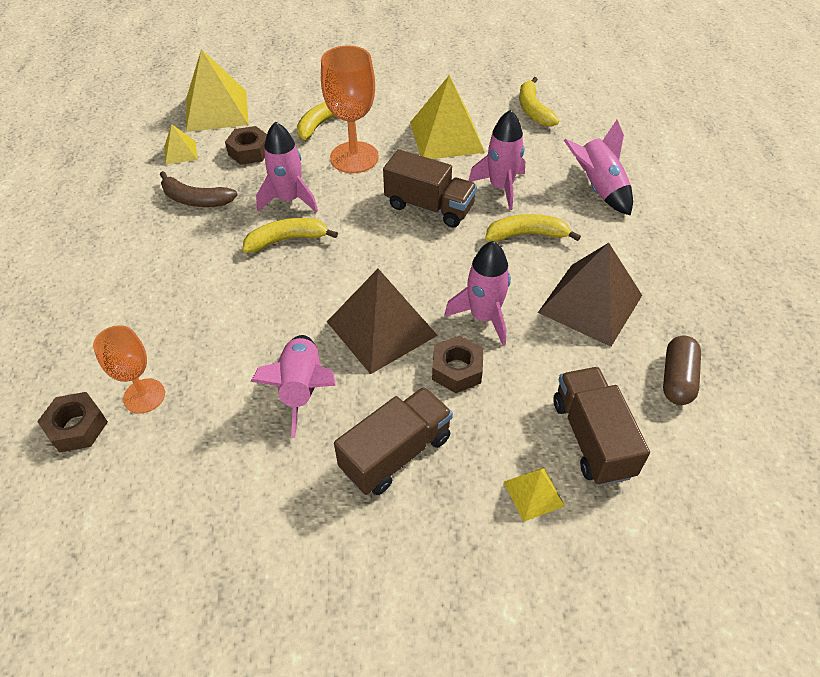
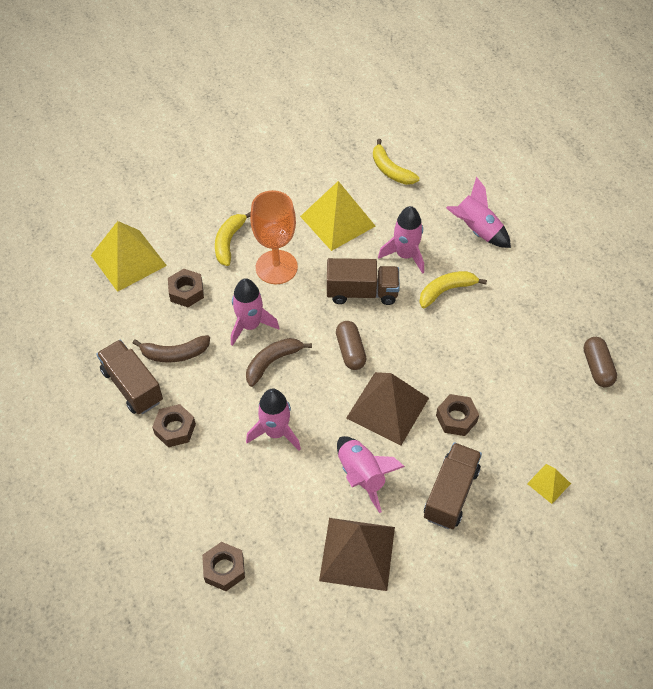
camera: 25 degrees left, 5 degrees up
(141, 266) = (175, 429): none -> brown nut
(144, 396) = (255, 527): orange goblet -> none
(180, 152) = (128, 313): yellow pyramid -> none
(287, 239) = (272, 362): yellow banana -> brown banana
(378, 257) = (350, 351): none -> brown capsule
(483, 317) = (452, 371): pink rocket -> pink rocket (276, 432)
(590, 303) = (517, 332): brown pyramid -> brown pyramid (357, 553)
(592, 438) = (565, 431): brown truck -> brown truck (132, 386)

